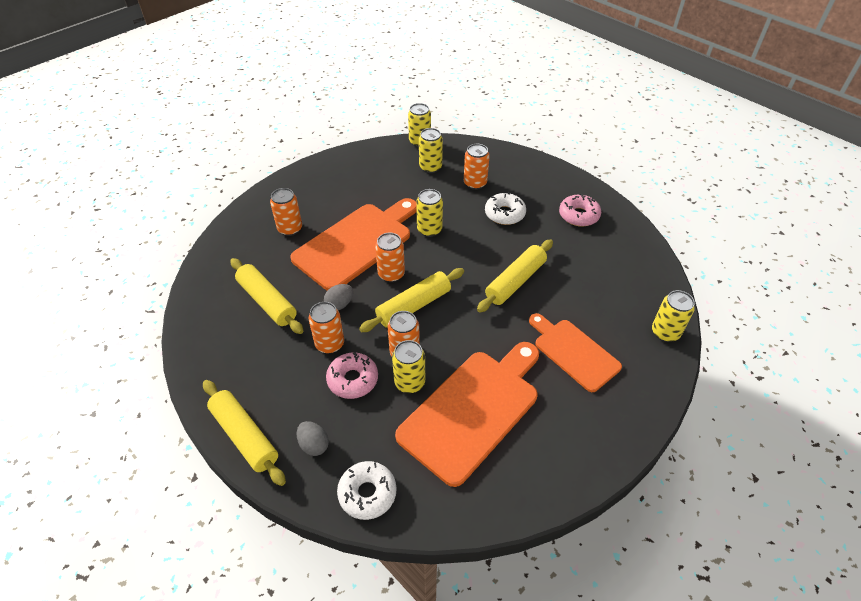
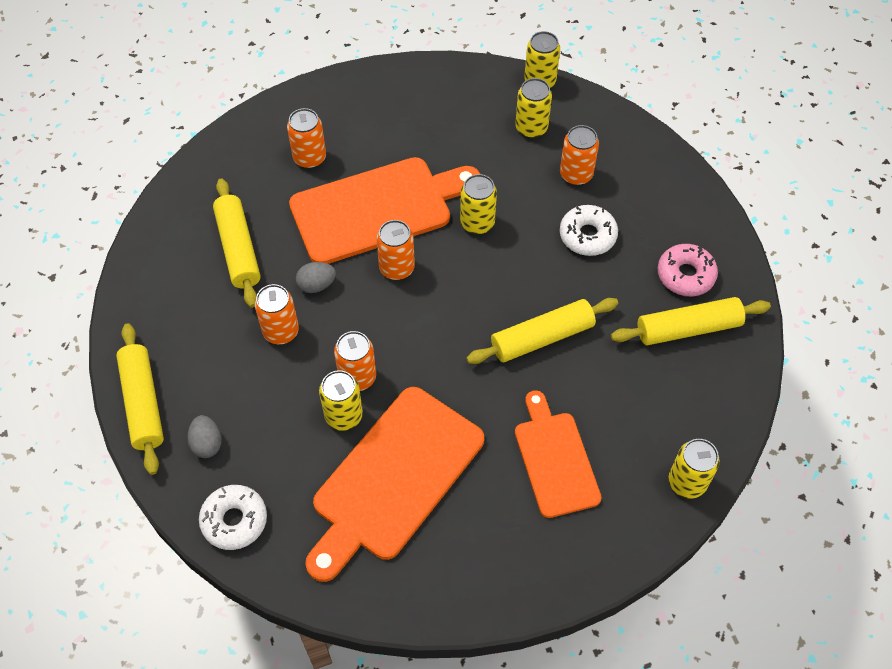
camera: 25 degrees right, 10 degrees up
(353, 380) = (284, 386): pink donut -> none
(413, 306) = (400, 321): yellow rolling pin -> yellow rolling pin (688, 328)
(472, 410) = (394, 478): orange cutting board -> orange cutting board turned 150 degrees clockwise

